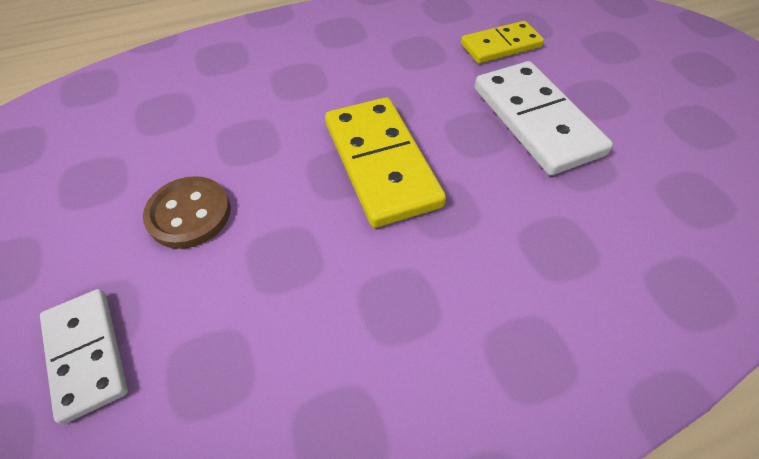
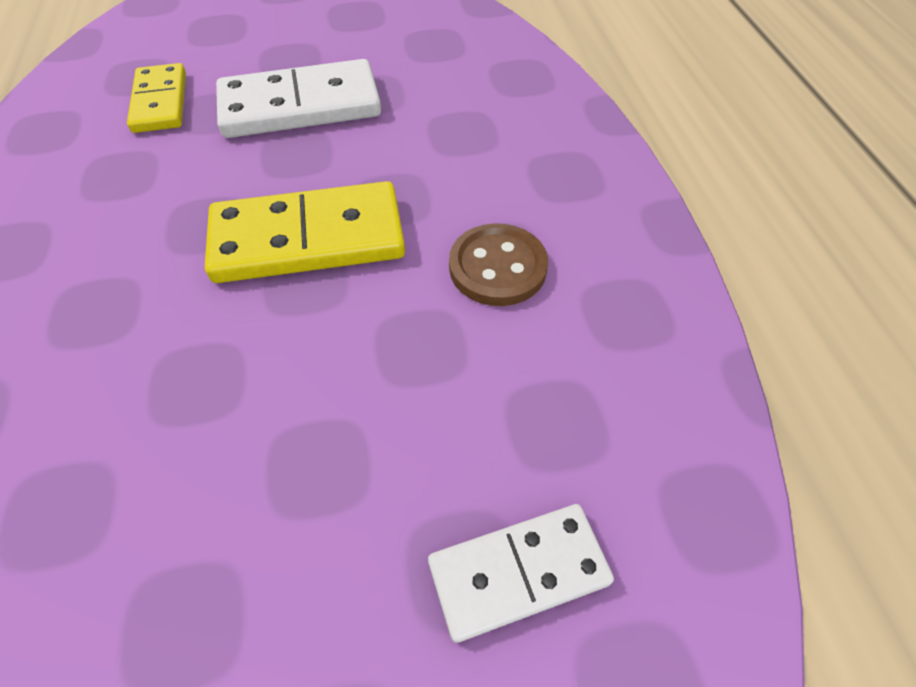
camera: 80 degrees left, 0 degrees up
(189, 214) = (315, 456): brown button -> brown button (497, 267)

